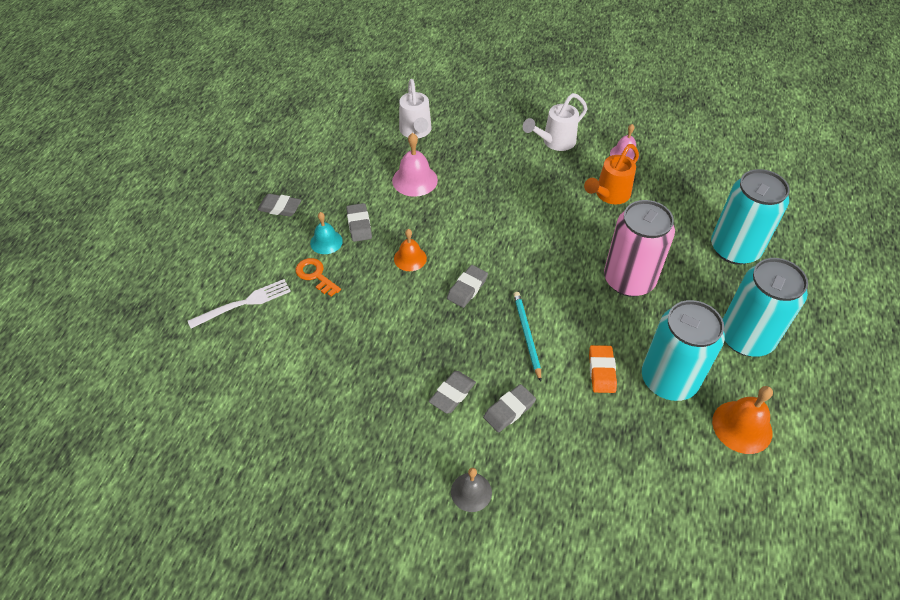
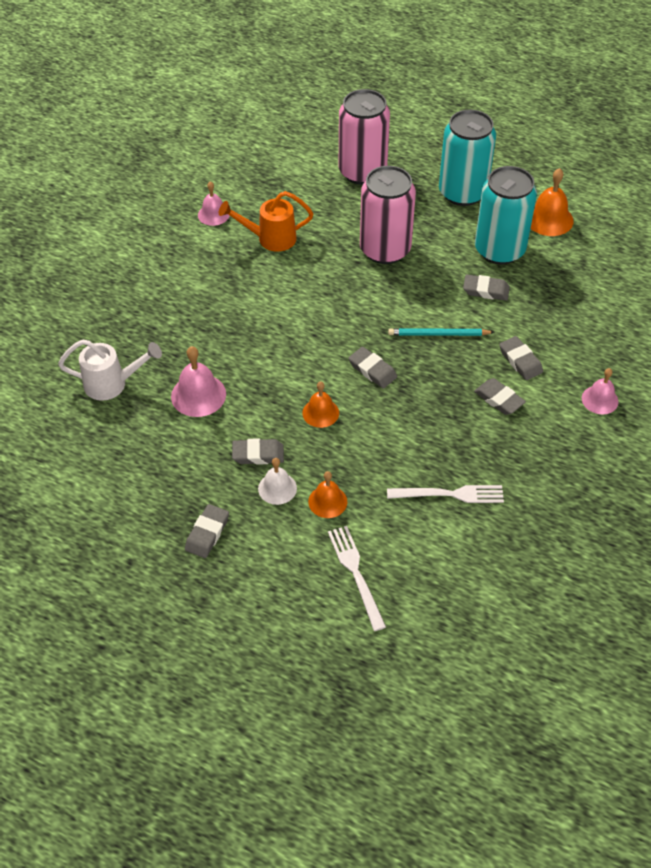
camera: 80 degrees left, 0 degrees up
(315, 275) = (327, 501): orange key -> orange bell
(326, 242) = (277, 488): turquoise bell -> white bell
(330, 362) = (450, 494): none -> white fork
(471, 492) = (600, 400): grey bell -> pink bell
(554, 142) = (175, 264): white watering can -> none
(601, 371) = (485, 290): orange eraser -> grey eraser
(609, 195) = (270, 239): orange watering can -> orange watering can turned 120 degrees clockwise
(734, 249) = (362, 172): turquoise can -> pink can

